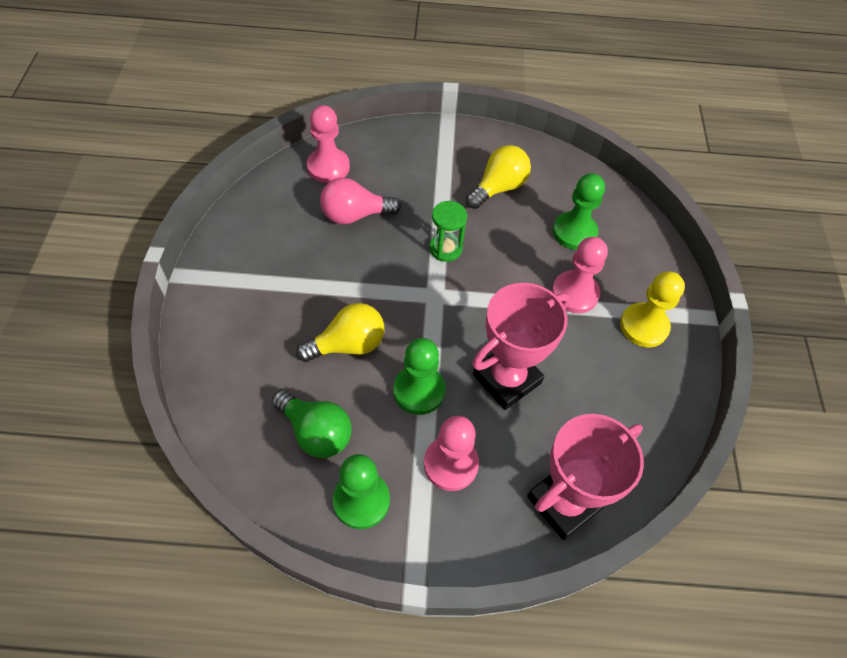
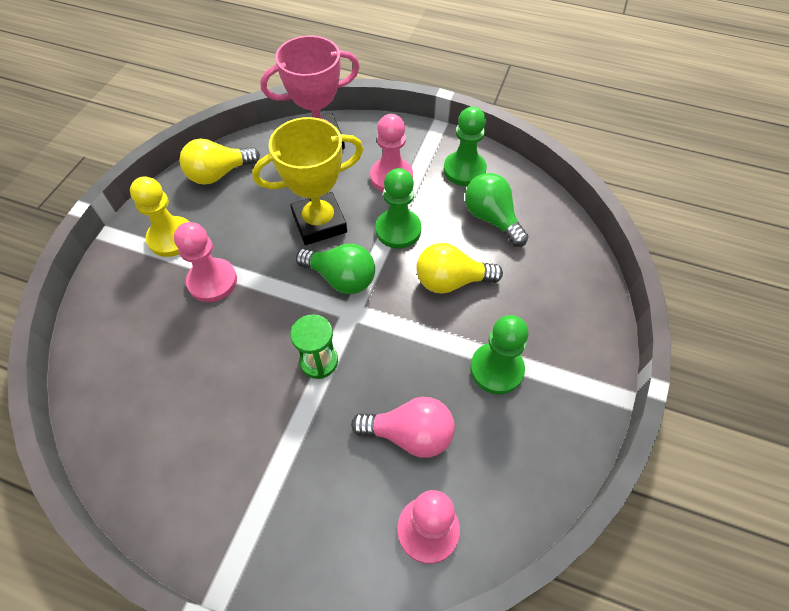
camera: 160 degrees left, 0 degrees up
(457, 323) = (341, 278): none -> green light bulb
(498, 188) = (215, 434): yellow light bulb -> yellow light bulb (219, 174)
(507, 379) = (319, 223): pink trophy -> yellow trophy
(574, 232) = (165, 349): green pawn -> green pawn (496, 369)

